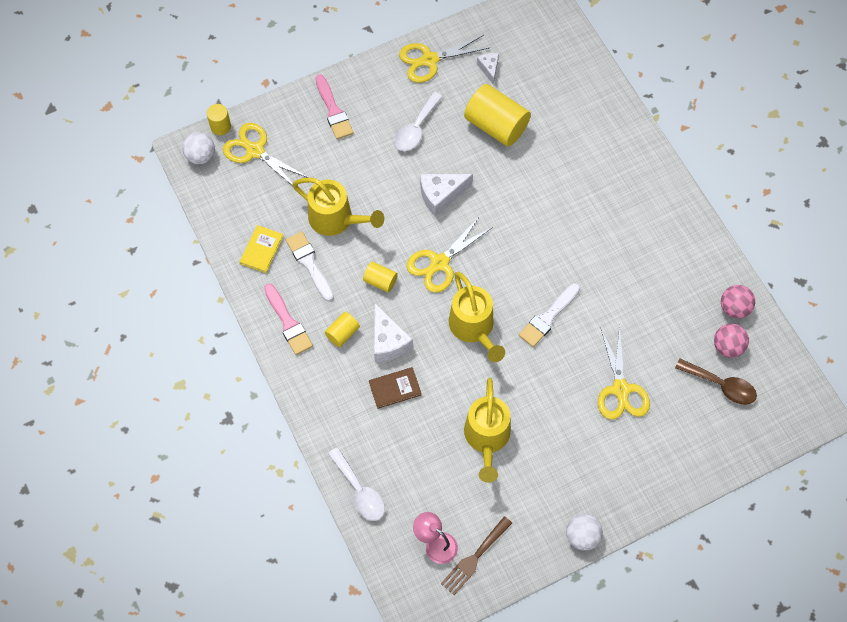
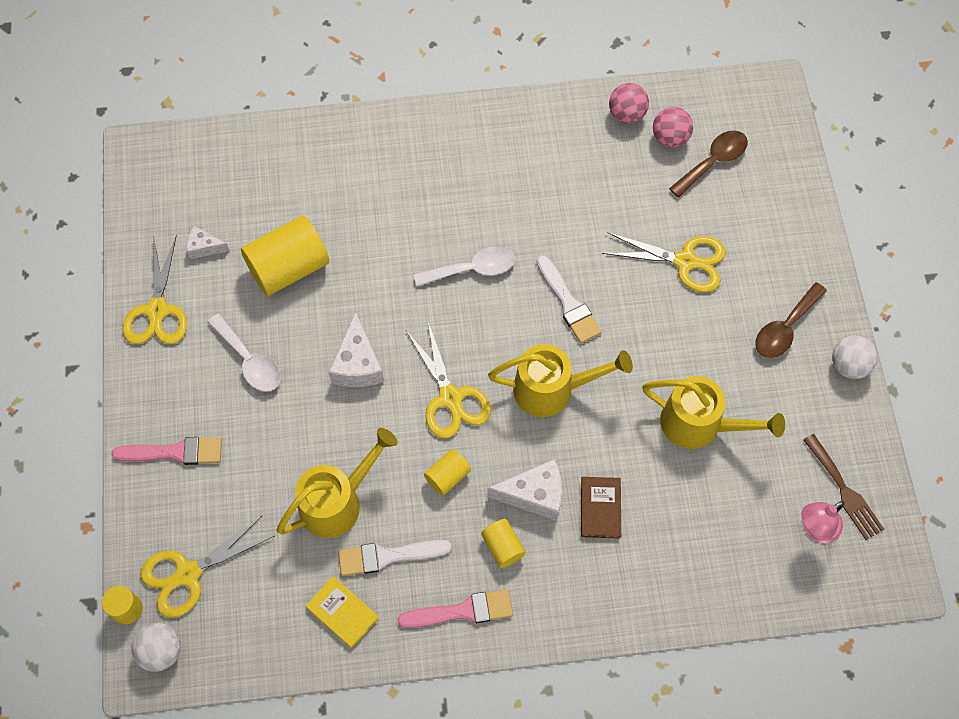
camera: 70 degrees left, 0 degrees up
(359, 491) = (723, 596): white spoon -> white spoon (472, 269)
(594, 479) = (785, 328): none -> brown spoon

